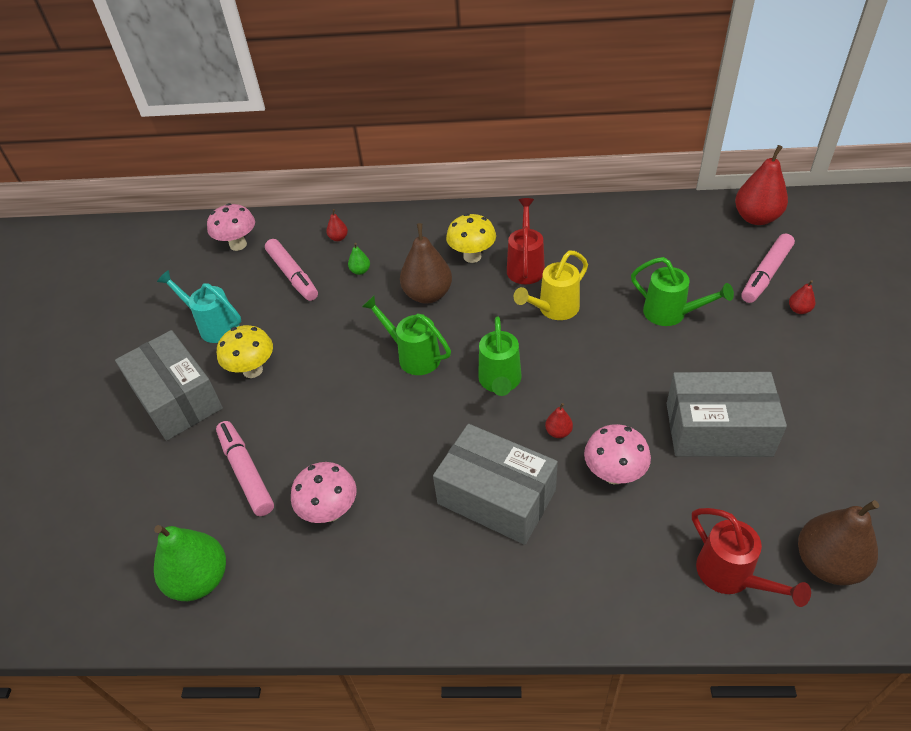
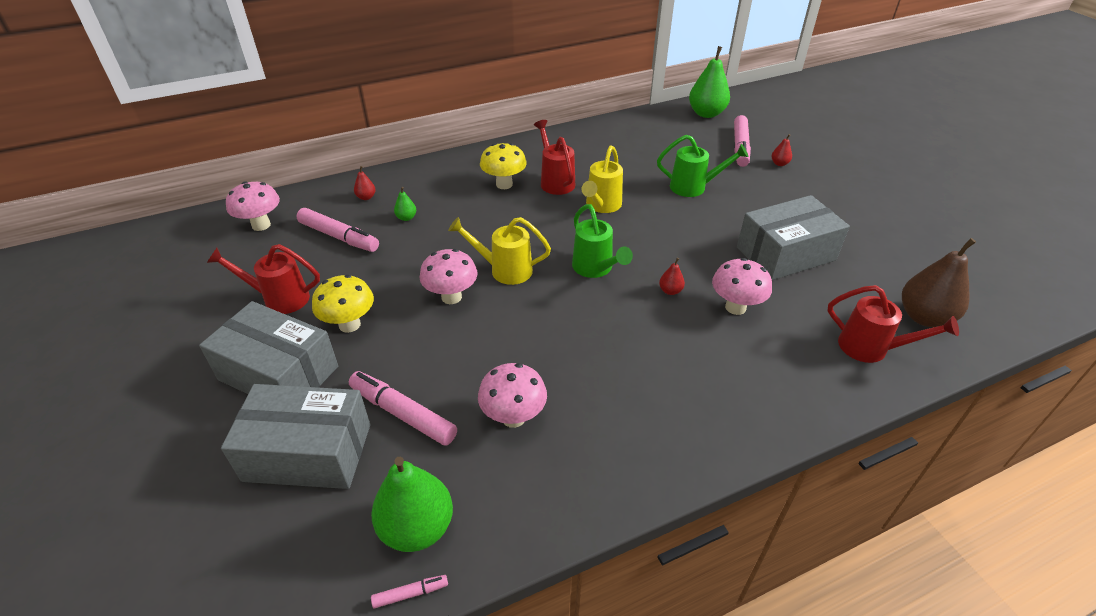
camera: 30 degrees left, 5 degrees down
(165, 632) = (410, 593): none -> pink marker
(214, 326) = (280, 299): turquoise watering can -> red watering can
(350, 370) = (451, 297): none -> pink mushroom
(414, 356) = (505, 270): green watering can -> yellow watering can
(428, 295) = (484, 221): brown pear -> none
(496, 496) = (656, 354): grey box -> grey box (308, 452)
(756, 218) = (706, 113): red pear -> green pear

